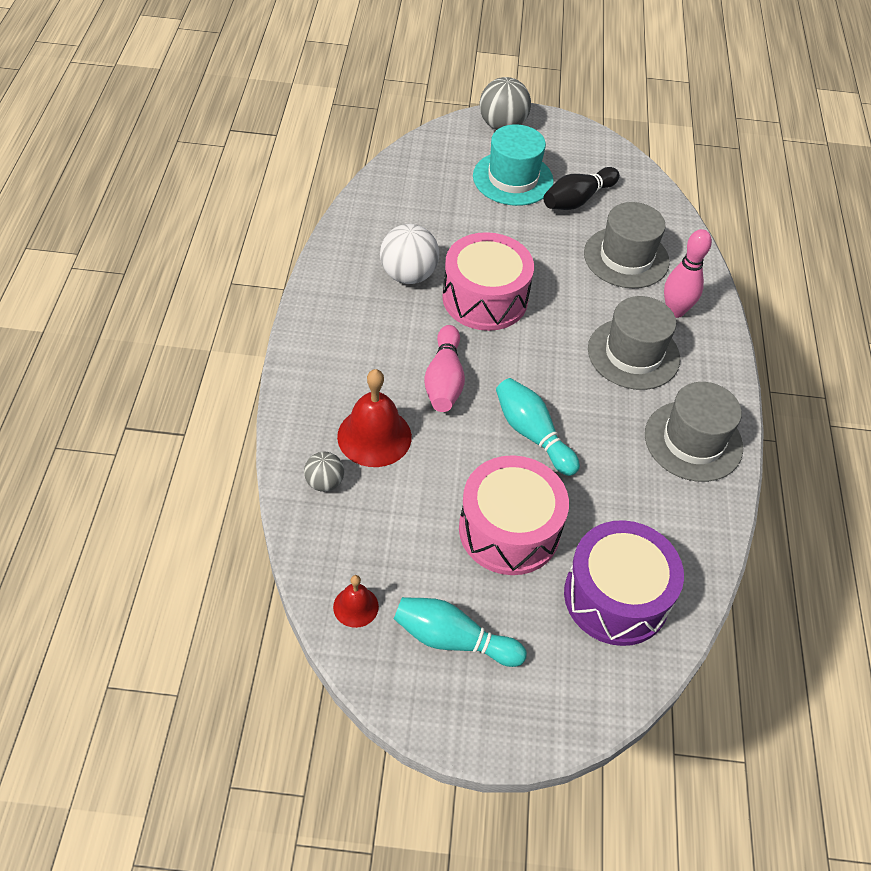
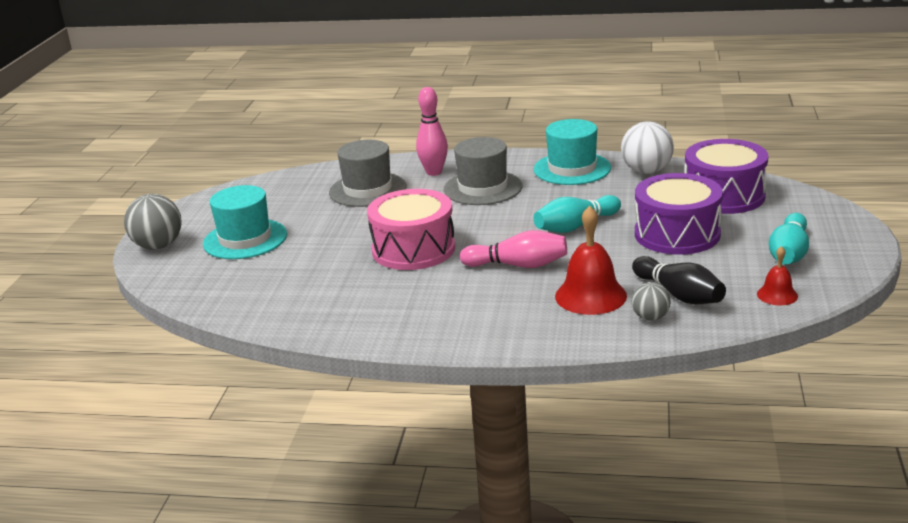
camera: 80 degrees left, 25 degrees down
(408, 275) = (377, 288): white ball -> white ball (646, 171)
(509, 530) = (677, 234): pink drum -> purple drum
(577, 200) = (286, 209): black bowling pin -> black bowling pin (679, 295)
(693, 441) = (572, 169): grey hat -> turquoise hat

